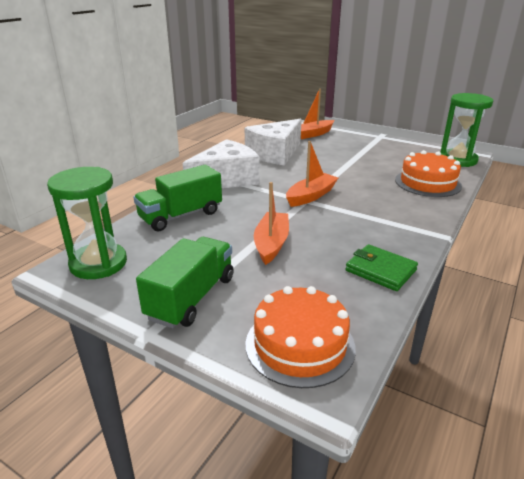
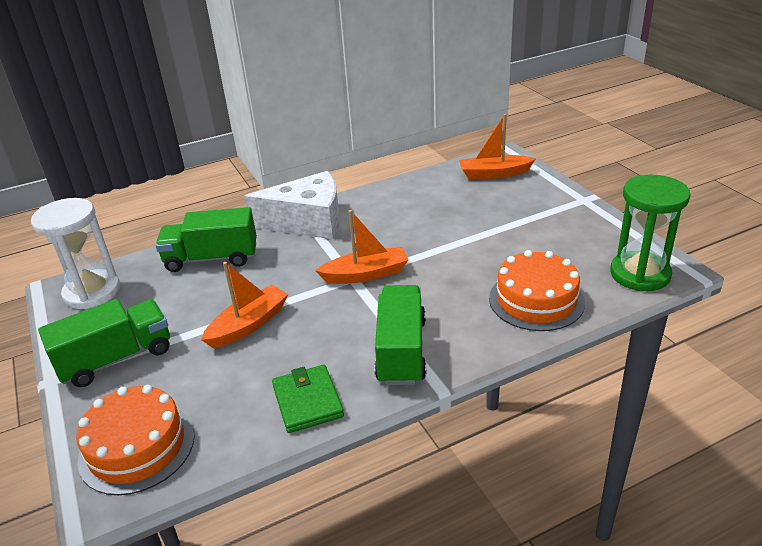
camera: 35 degrees right, 5 degrees up
(98, 263) = (92, 292): green hourglass -> white hourglass
(275, 154) = (407, 196): white cheese -> none
(395, 226) = (401, 351): none -> green truck

